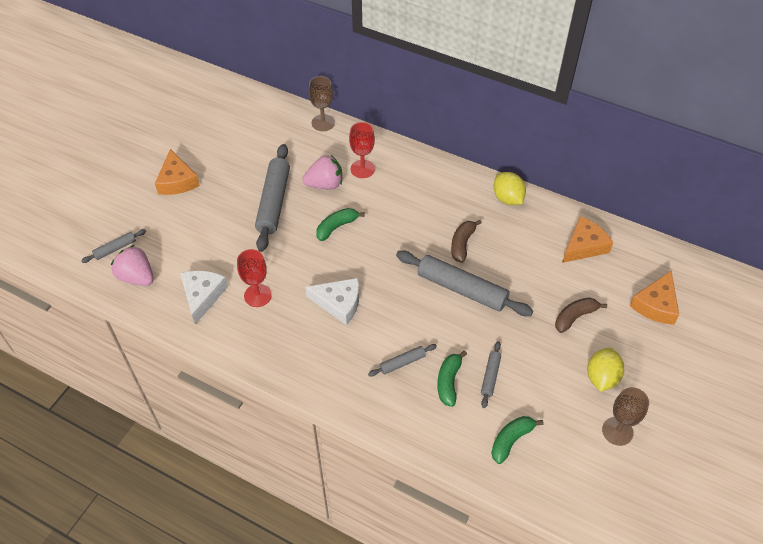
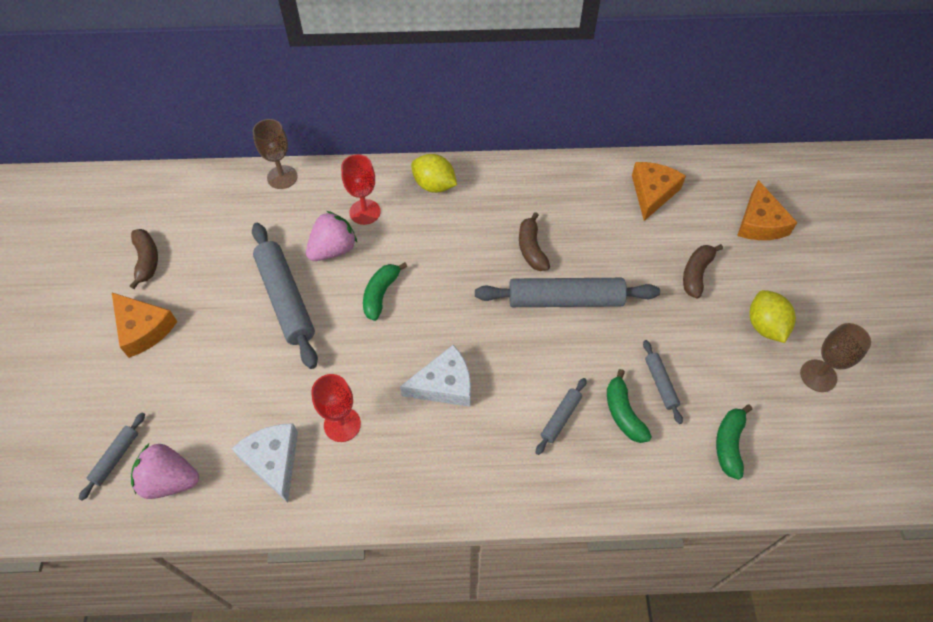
camera: 30 degrees left, 5 degrees up
(205, 140) = (147, 260): none -> brown banana
(507, 198) = (543, 176): yellow lemon -> yellow lemon (434, 185)

